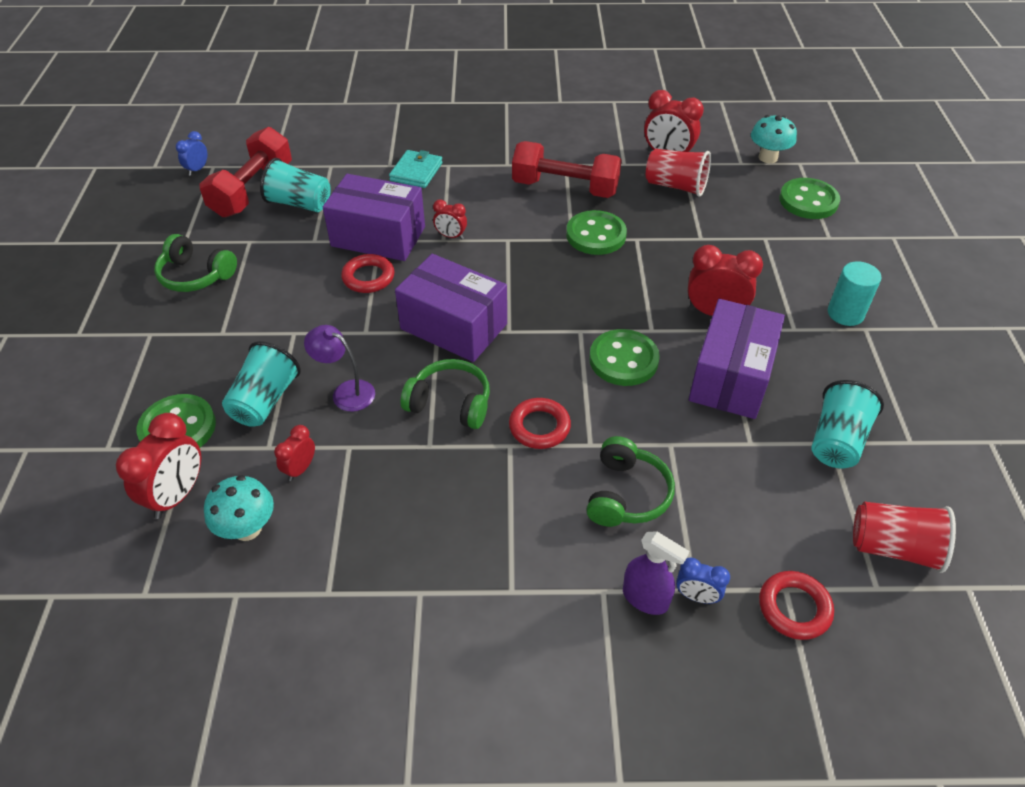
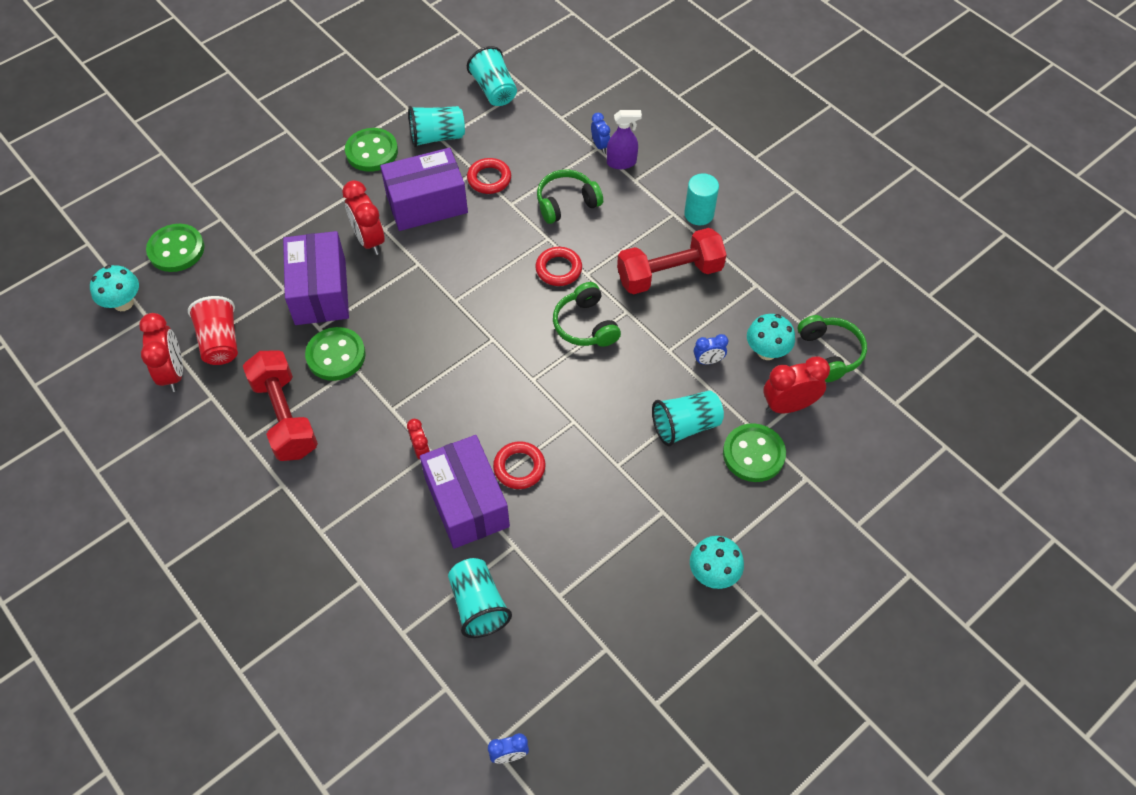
camera: 130 degrees left, 10 degrees up
(140, 328) = (713, 573): none -> turquoise mushroom
(195, 275) = (631, 594): green headphones -> green headphones (830, 353)
(252, 190) = (495, 666): red dumbbell -> red dumbbell (669, 274)
(300, 469) = (708, 361): red clock -> blue clock
(346, 392) = (633, 387): purple lamp -> none
(416, 172) = (352, 549): turquoise wallet -> none
(454, 326) = (518, 373): purple box -> purple box (320, 292)
(623, 360) = (461, 262): green button -> green button (372, 152)
(645, 598) = (621, 162): purple spray bottle -> purple spray bottle turned 90 degrees clockwise
(794, 608) = (569, 110): red ring -> red ring (489, 179)
(845, 313) = (309, 176): turquoise cylinder -> turquoise cylinder (699, 214)
(894, 547) = (494, 90): red cup -> turquoise cup

